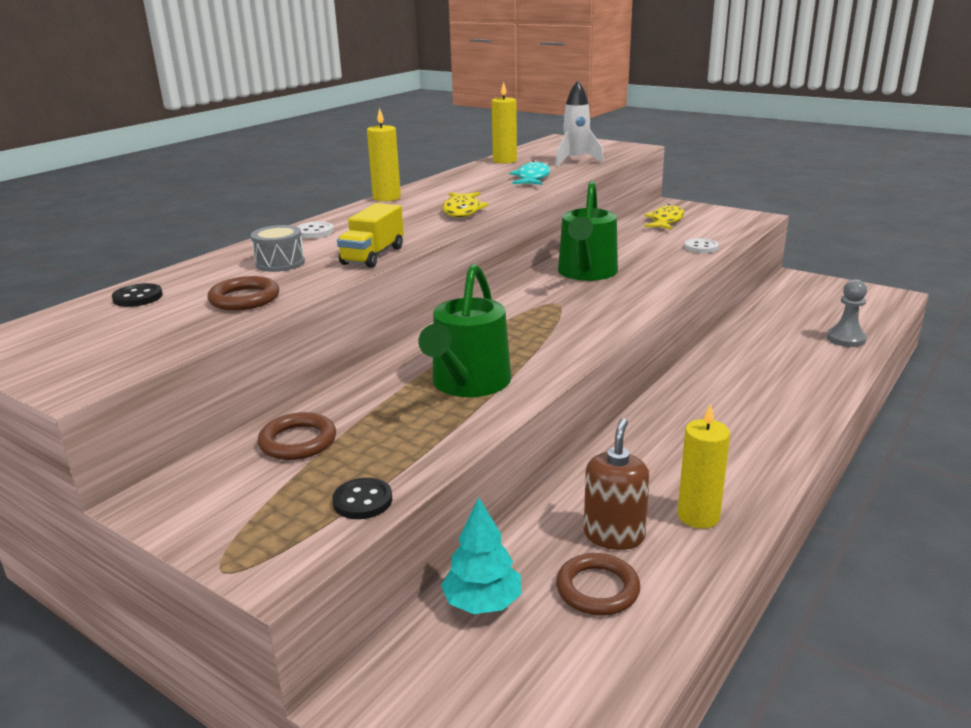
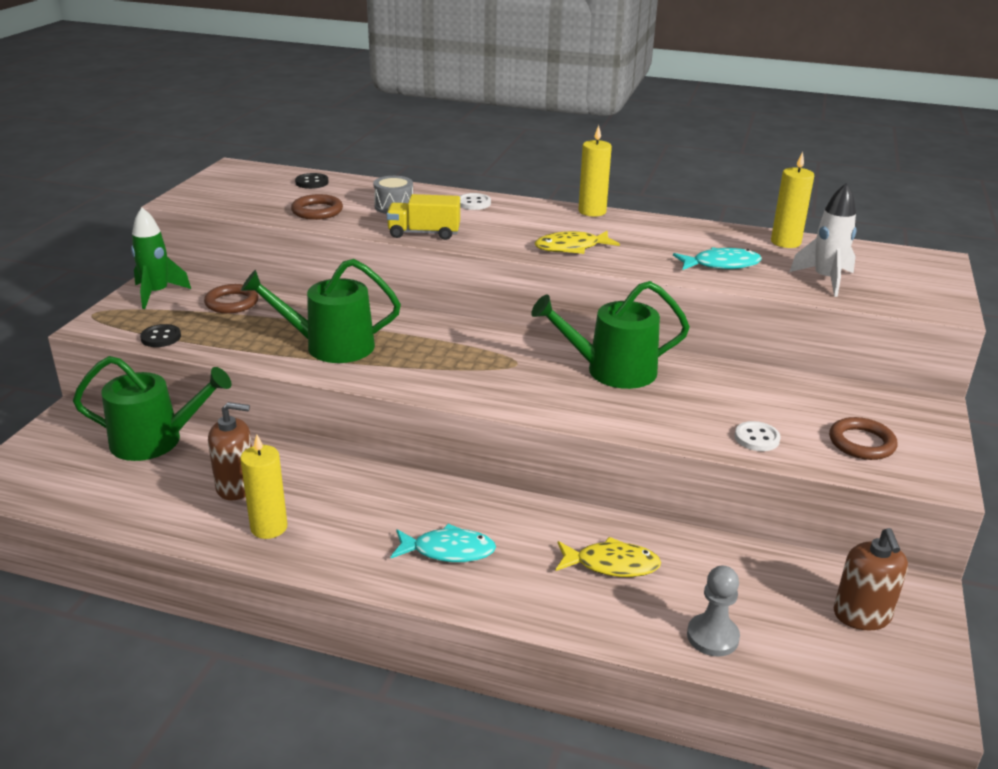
camera: 70 degrees right, 5 degrees up
(207, 504) = (157, 293): none -> green rocket
(482, 603) = (155, 441): turquoise tree -> green watering can
(597, 589) = (171, 485): brown ring -> brown ring (861, 443)
(665, 221) = (846, 406): yellow fish -> yellow fish (611, 564)
(745, 420) = (448, 550): none -> turquoise fish
(819, 296) = (861, 615): none -> brown soap dispenser

